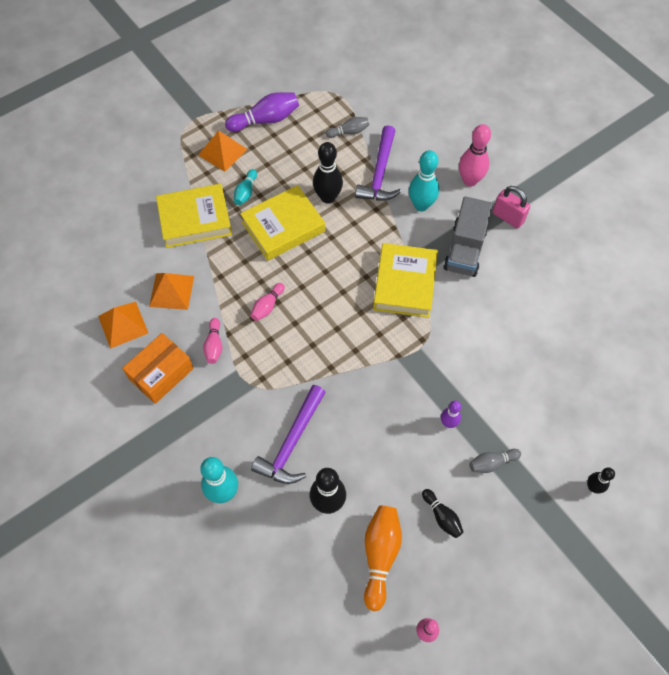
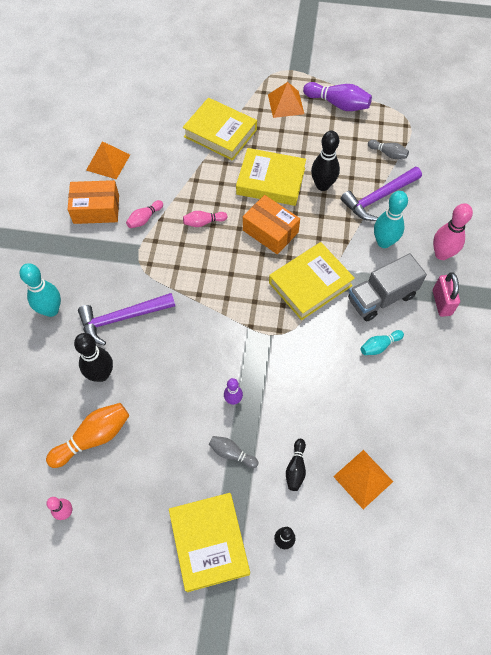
camera: 45 degrees right, 0 degrees up
(171, 291) = (157, 165): orange pyramid -> orange pyramid (363, 479)
(246, 192) = (271, 140): turquoise bowling pin -> turquoise bowling pin (379, 346)
(329, 268) = (270, 231): none -> orange box
(442, 516) = (159, 453): black bowling pin -> black bowling pin (296, 468)
(548, 541) = (209, 542): none -> yellow book

